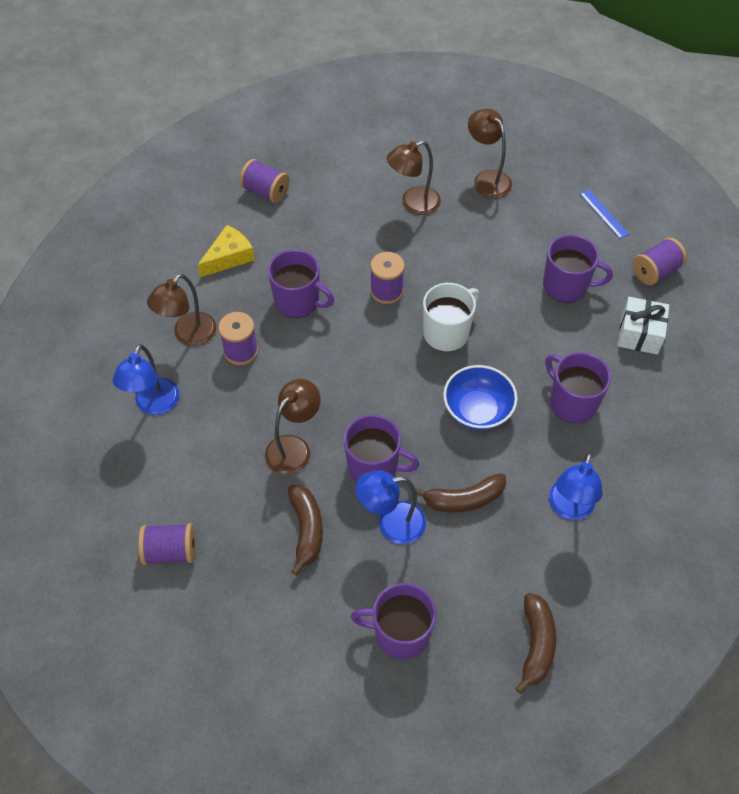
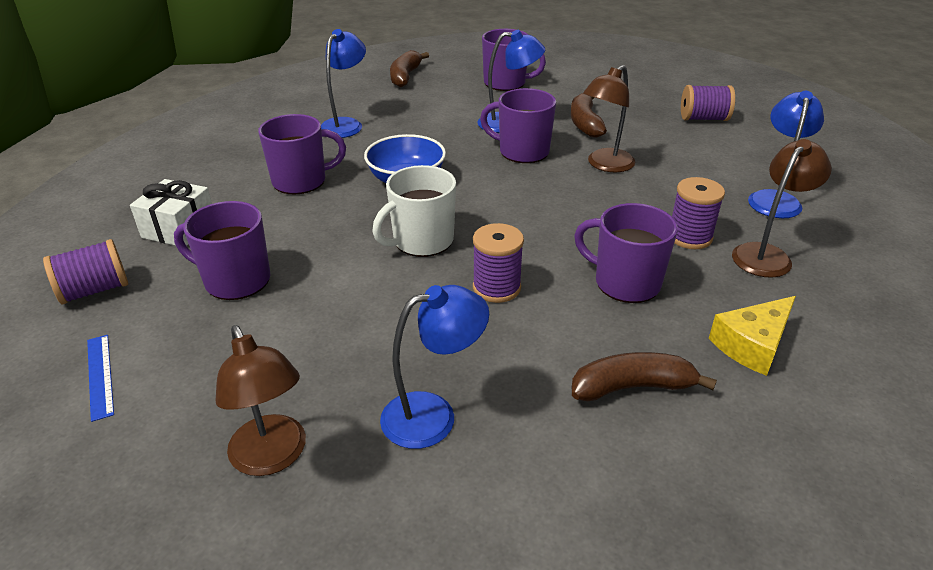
camera: 175 degrees left, 20 degrees down
(265, 191) = (729, 460): purple spool -> none
(413, 204) = (433, 415): brown lamp -> blue lamp
(464, 499) = (439, 132): brown banana -> brown banana (632, 387)
(572, 402) = (301, 181): purple mug -> purple mug turned 75 degrees counterclockwise

